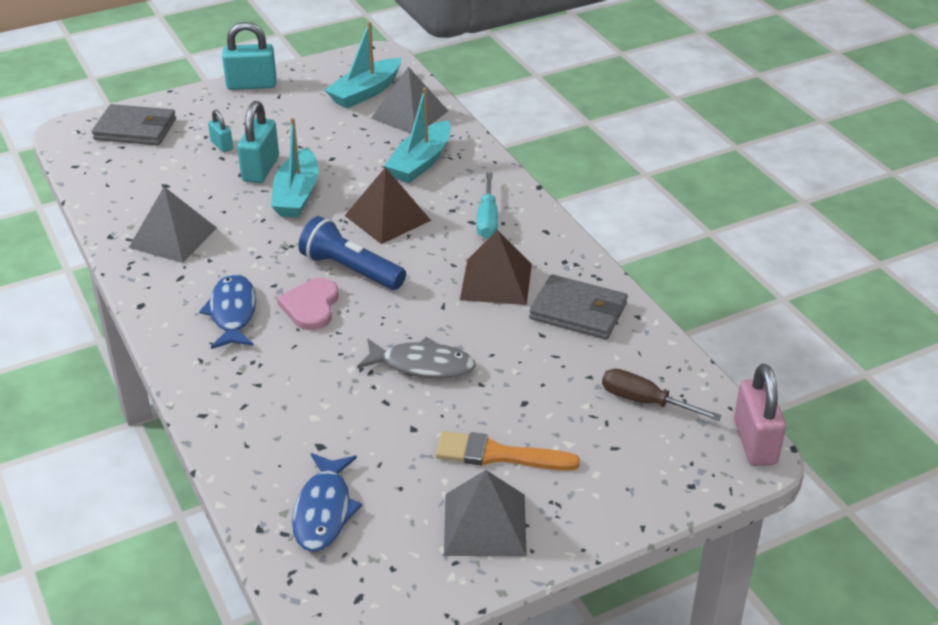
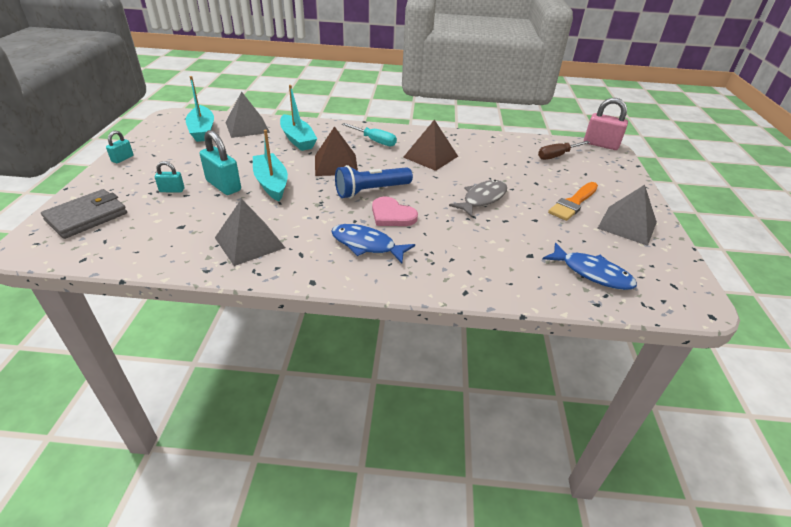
camera: 60 degrees left, 0 degrees up
(251, 85) = (122, 159): turquoise padlock -> turquoise padlock, size x0.54
(297, 195) = (271, 183): turquoise boat -> turquoise boat turned 150 degrees counterclockwise
(578, 311) = (476, 147): grey wallet -> none

